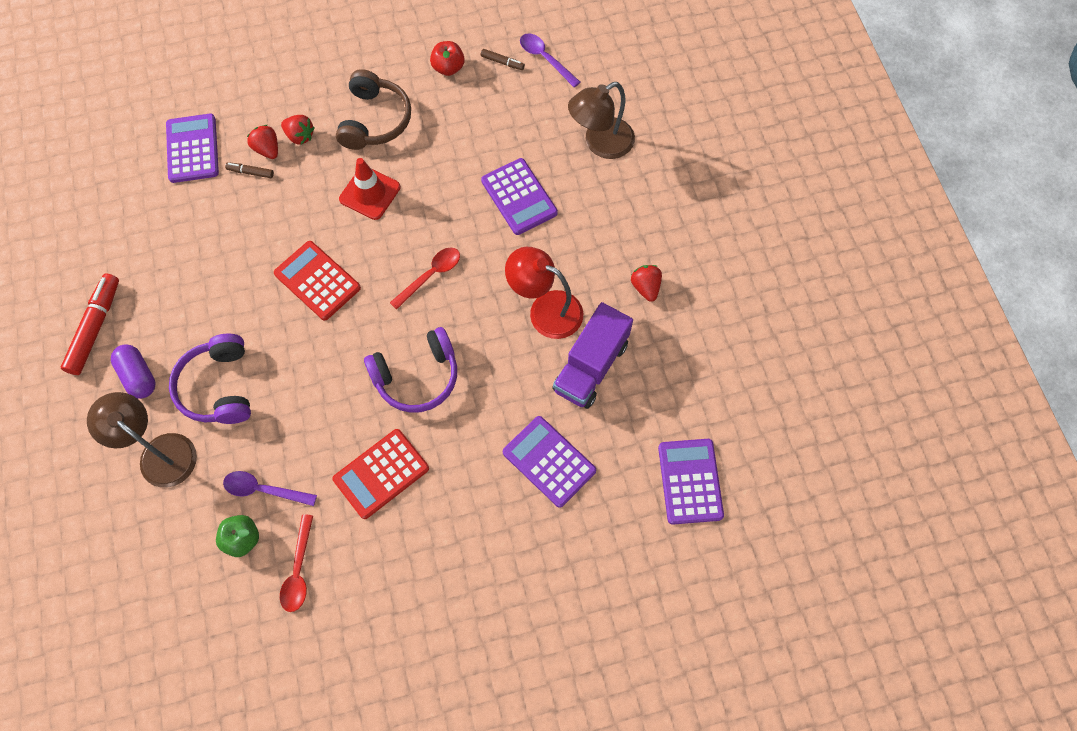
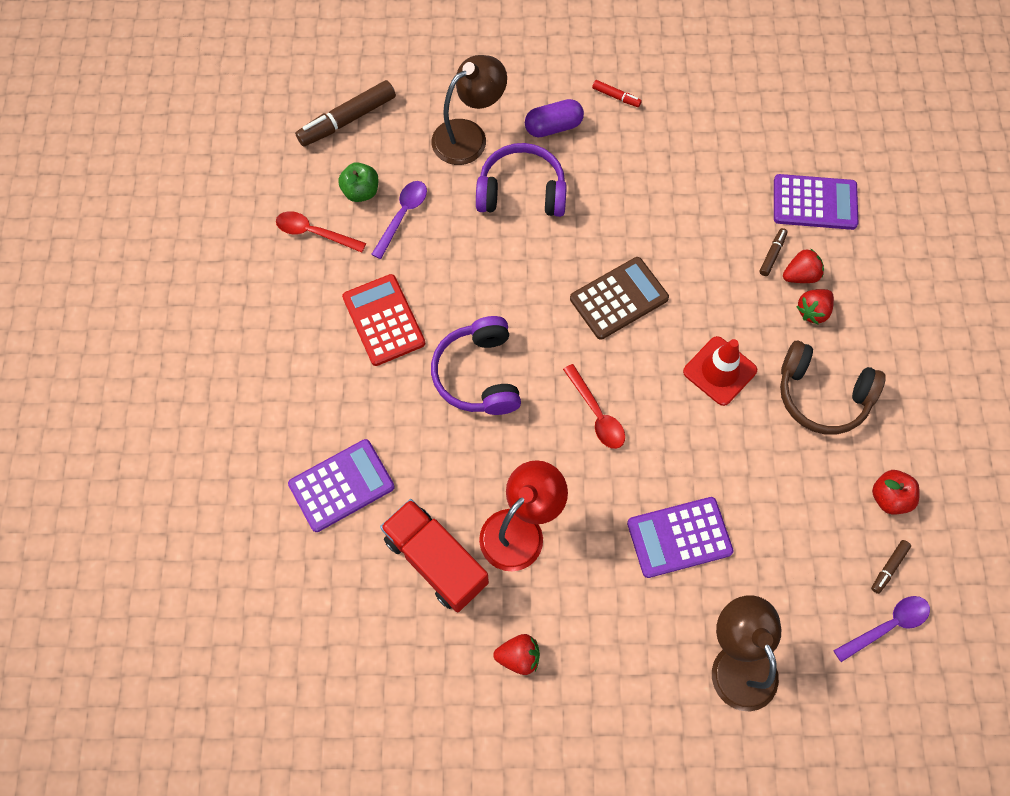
camera: 105 degrees right, 0 degrees up
(95, 327) = (616, 97): red marker -> red marker, size x0.48
(155, 581) = (347, 120): none -> brown marker
(317, 281) = (619, 298): red calculator -> brown calculator
(591, 366) = (436, 561): purple truck -> red truck
(690, 481) = (268, 631): purple calculator -> none

